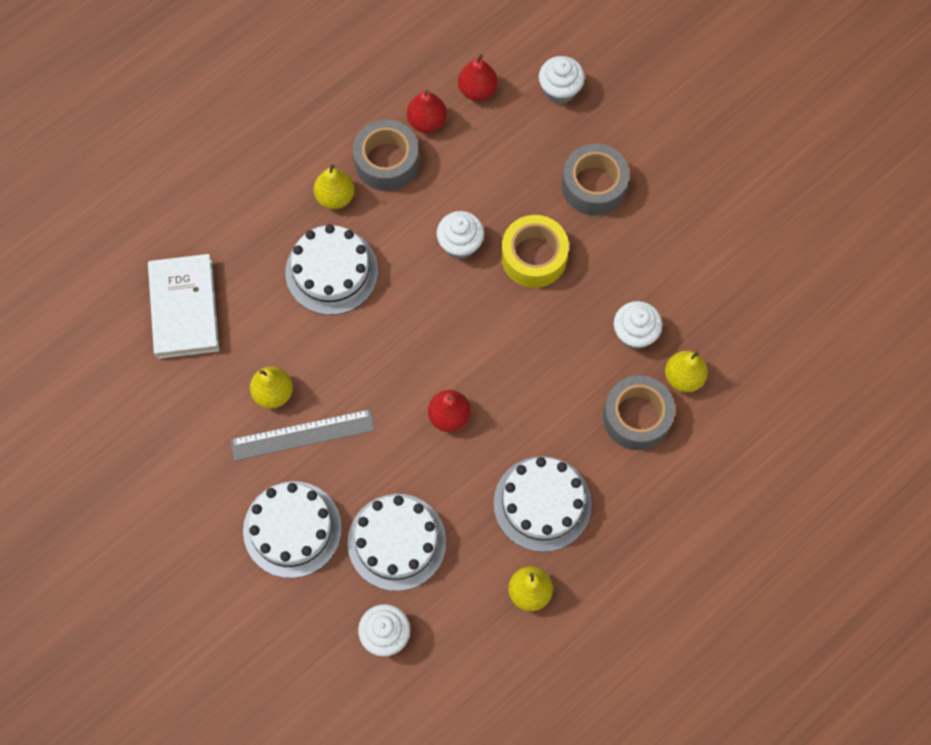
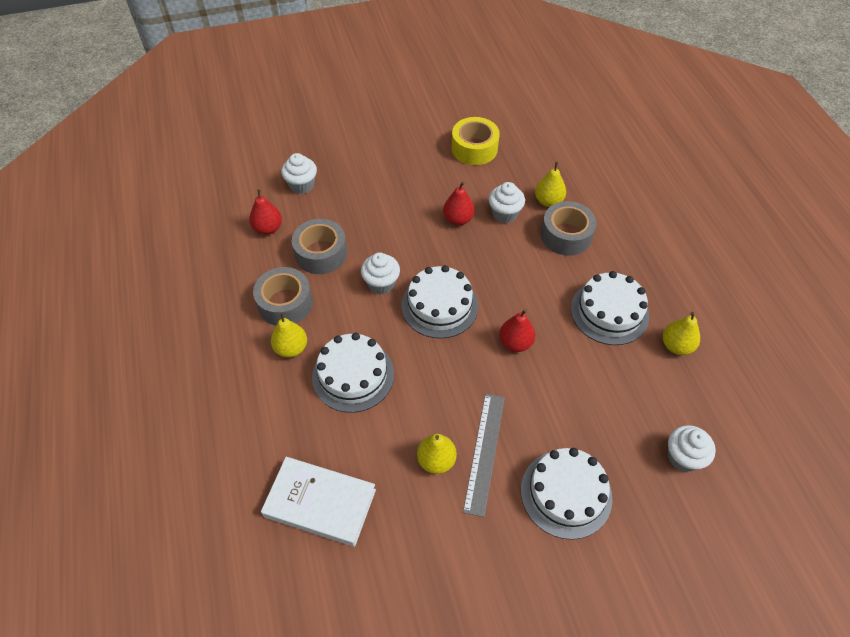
camera: 65 degrees left, 15 degrees down
(397, 542) = (605, 418): white cake -> white cake (439, 306)
(427, 121) = (270, 266): red pear -> red pear (458, 219)
(534, 257) = (417, 245): yellow tape -> yellow tape (474, 148)
(594, 186) = (384, 194): grey tape -> grey tape (321, 253)

